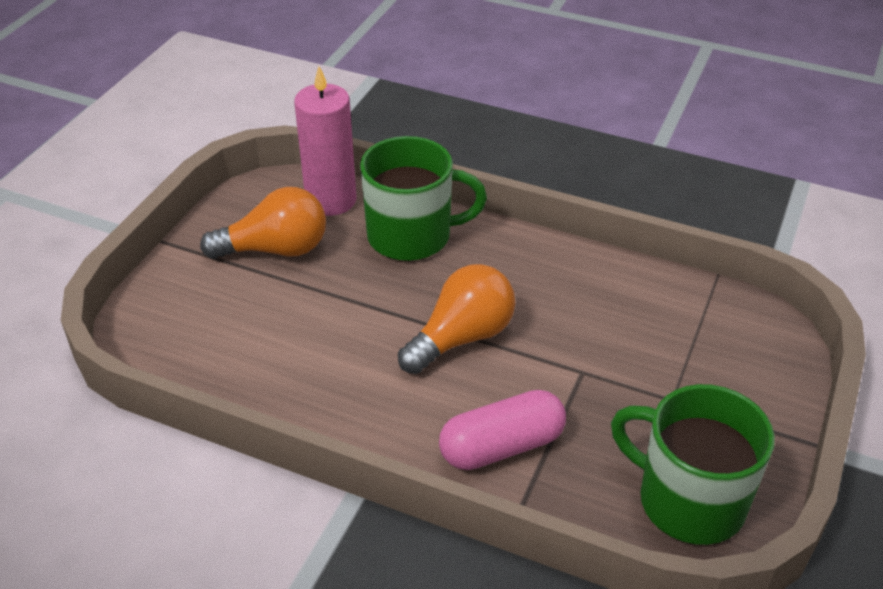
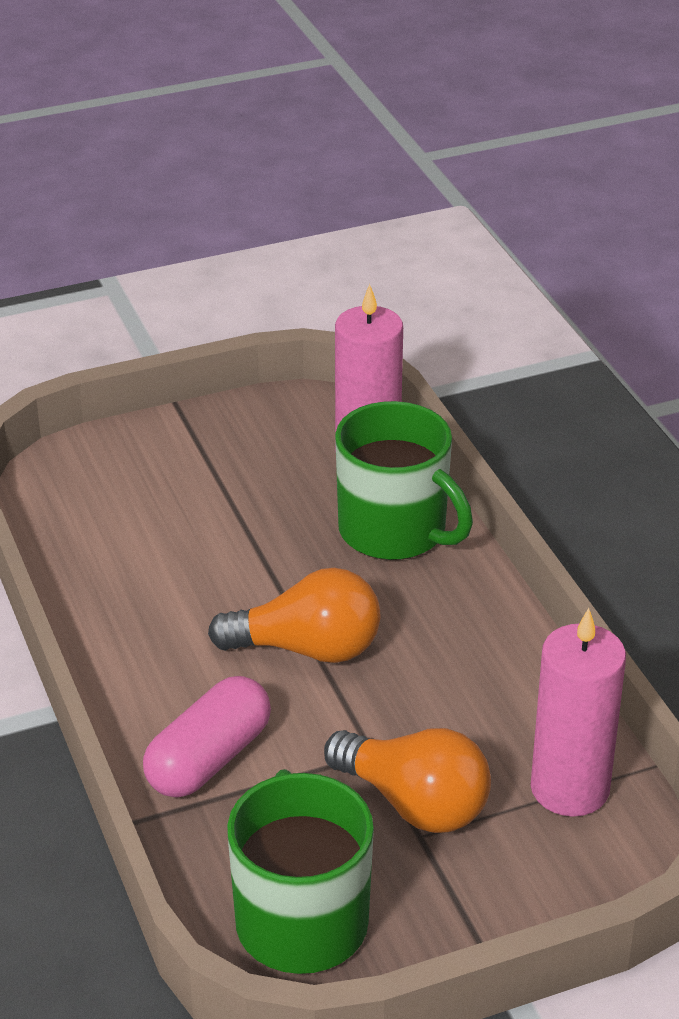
camera: 45 degrees right, 5 degrees down
(275, 249) = (257, 468): orange light bulb -> orange light bulb (414, 803)
(502, 446) = (209, 759): pink capsule -> pink capsule turned 75 degrees counterclockwise
(701, 316) = (570, 788): none -> pink candle

